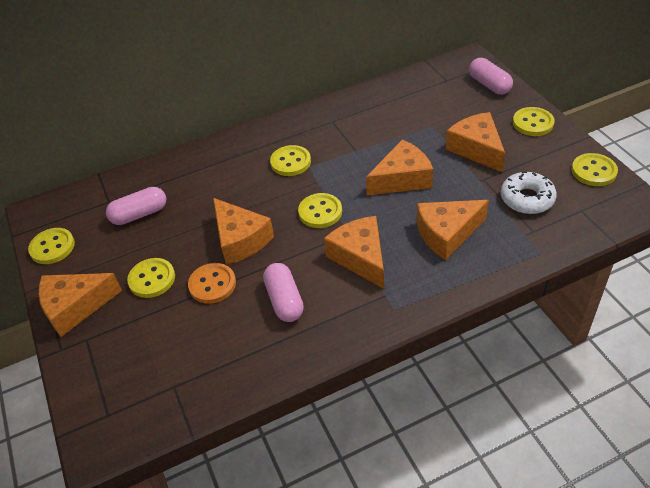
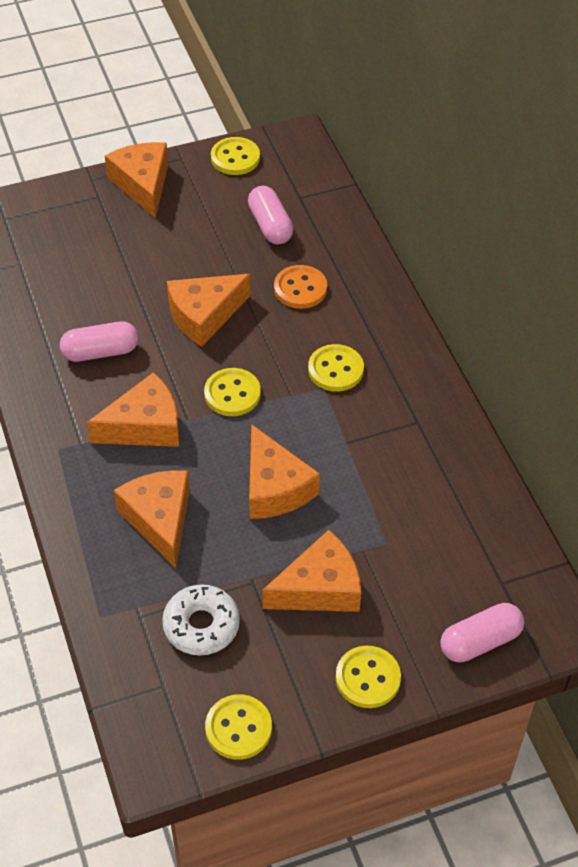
camera: 90 degrees right, 5 degrees up
(152, 279) = (164, 241): yellow button -> none
(212, 284) = (142, 291): orange button -> orange button (300, 289)

